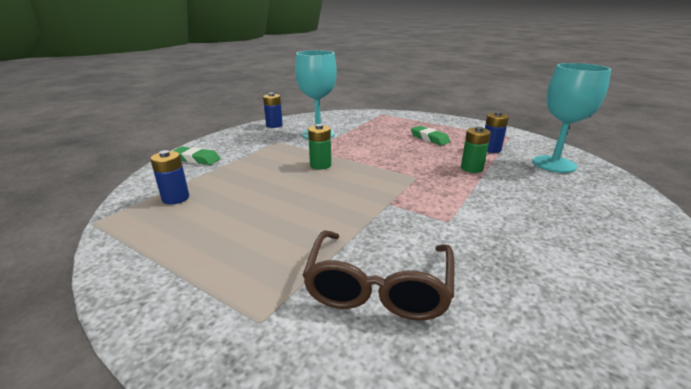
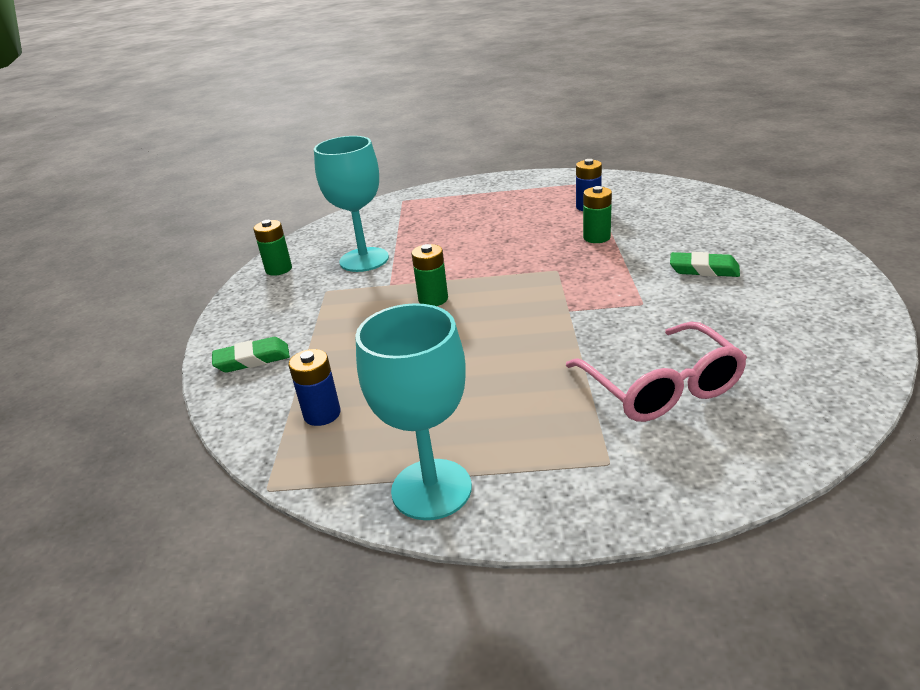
camera: 30 degrees left, 5 degrees up
(274, 125) = (278, 269): blue battery -> green battery
(378, 286) = (660, 387): brown glasses -> pink glasses
(429, 138) = (508, 216): green eraser -> green eraser (704, 269)
(554, 164) = (663, 203): turquoise goblet -> turquoise goblet (431, 489)

